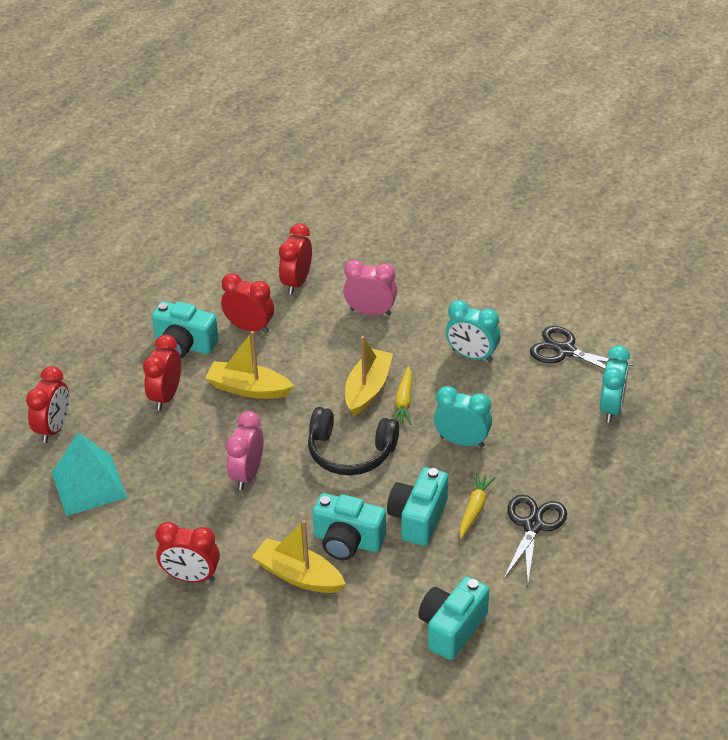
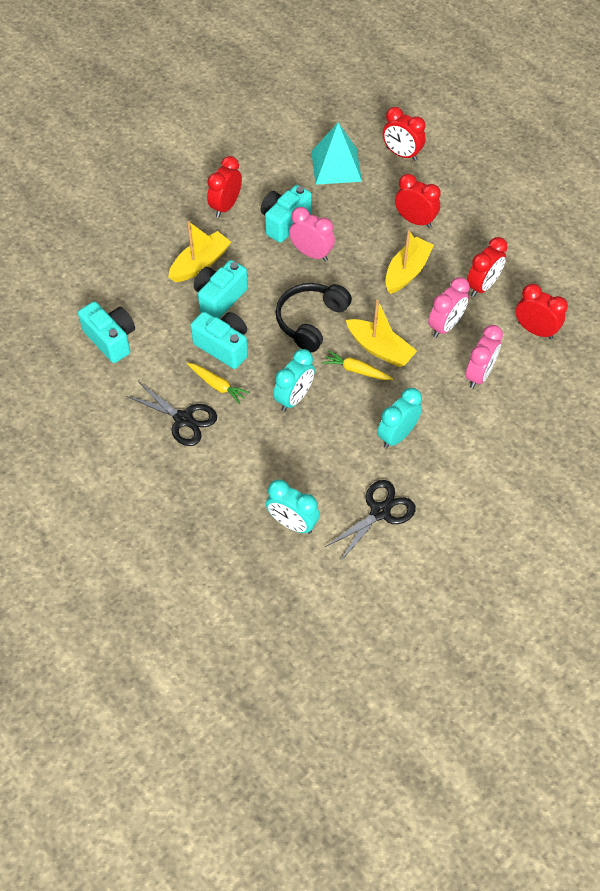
camera: 105 degrees right, 15 degrees up
(184, 345) = (473, 241): turquoise camera -> turquoise camera (284, 222)
(316, 346) = (445, 326): none -> pink clock

